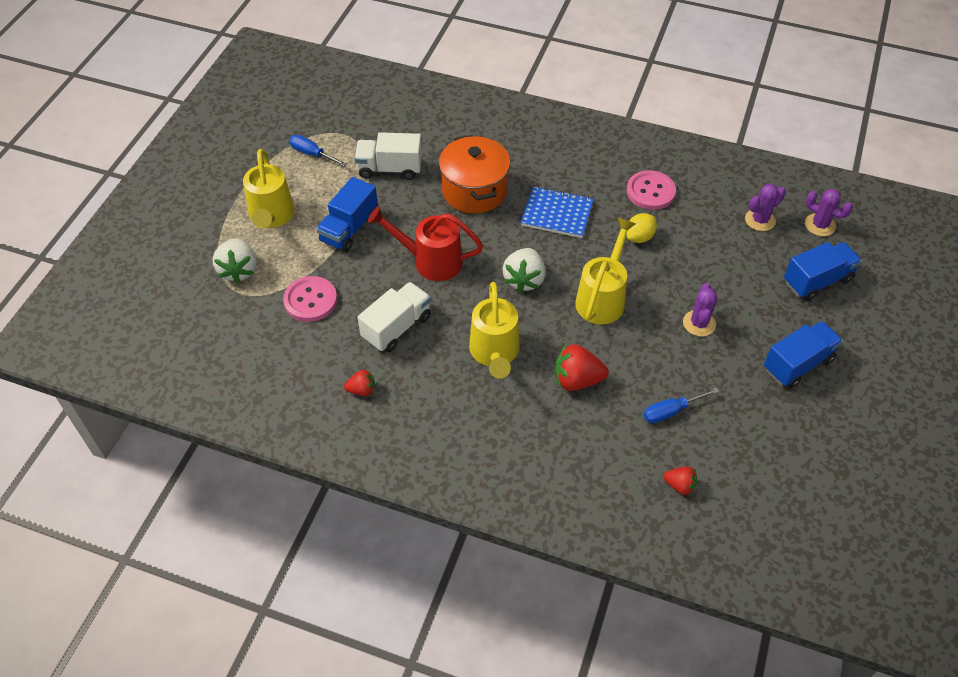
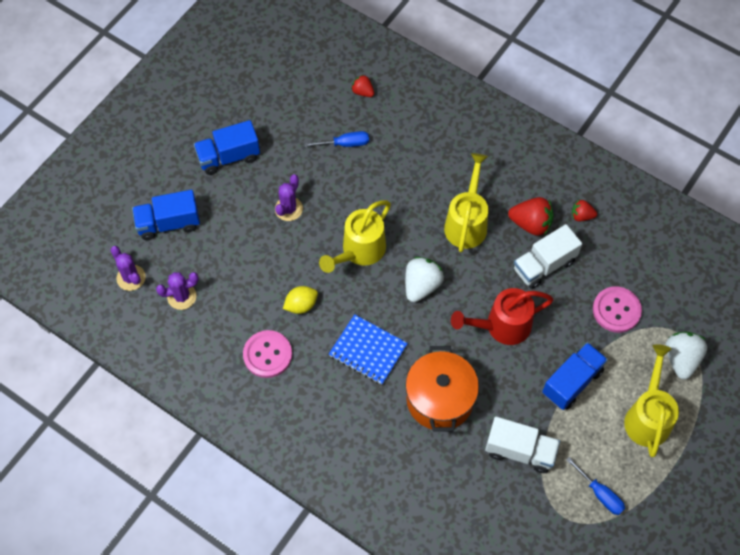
camera: 165 degrees left, 10 degrees up
(430, 261) = (501, 326): red watering can -> red watering can turned 135 degrees clockwise
(577, 380) = (408, 184): red strawberry -> red strawberry (531, 224)

